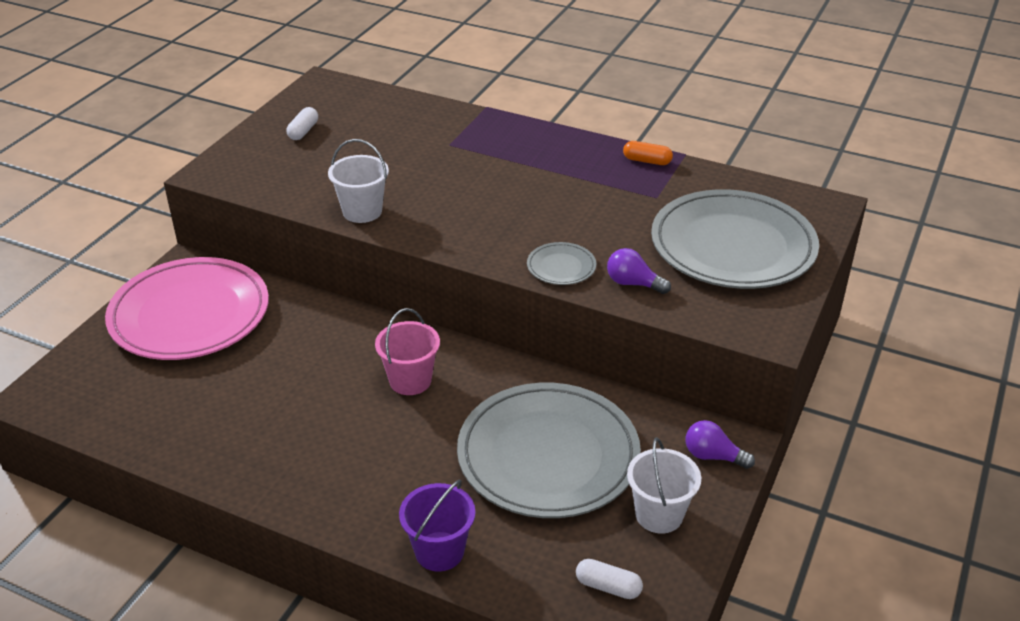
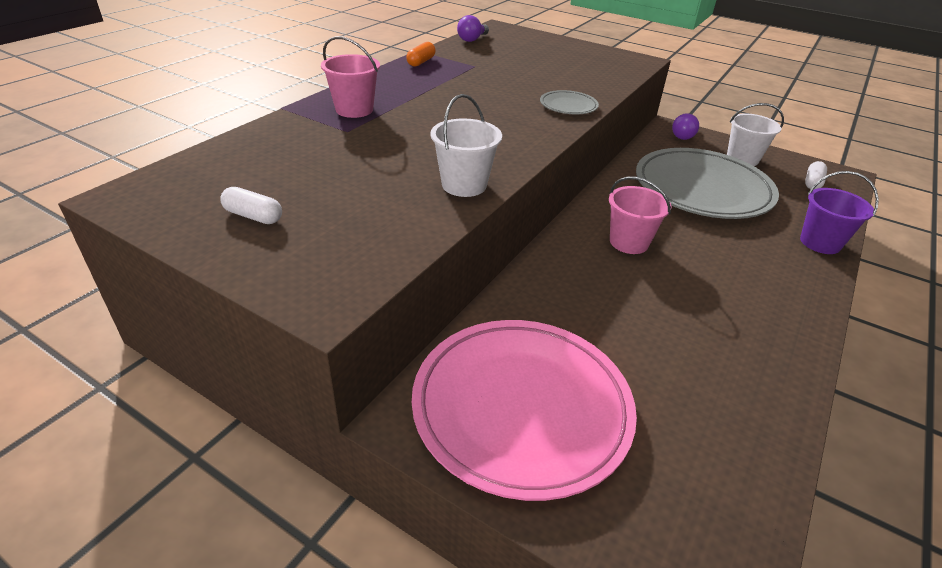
camera: 85 degrees left, 0 degrees up
(496, 141) = (354, 110): none -> pink bucket
(633, 283) = (589, 86): purple light bulb -> purple light bulb (472, 39)
(732, 246) = (543, 55): grey plate -> none

